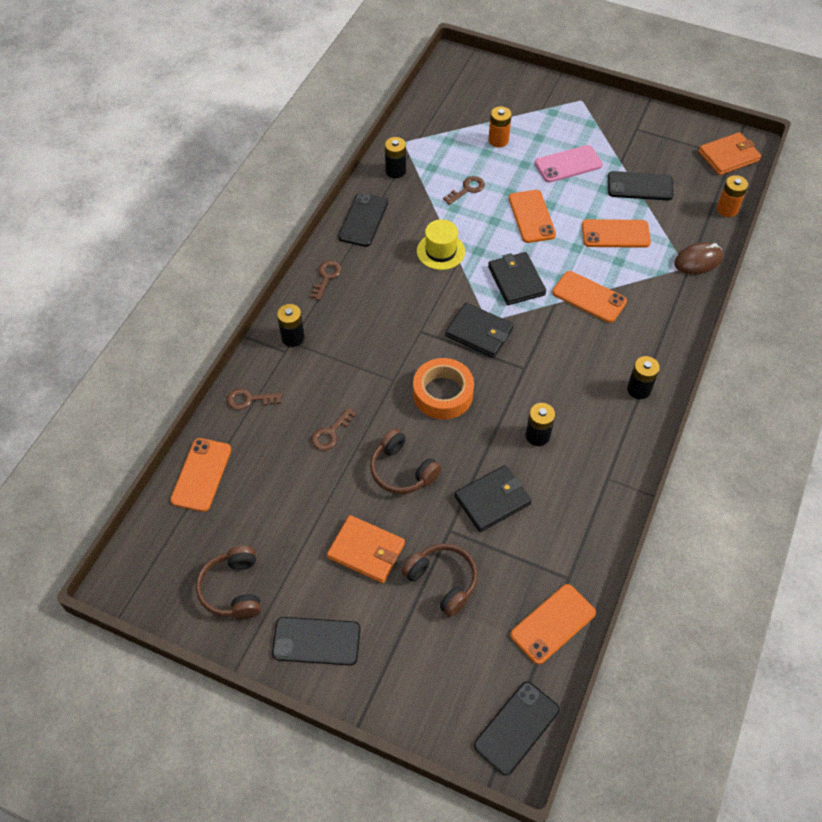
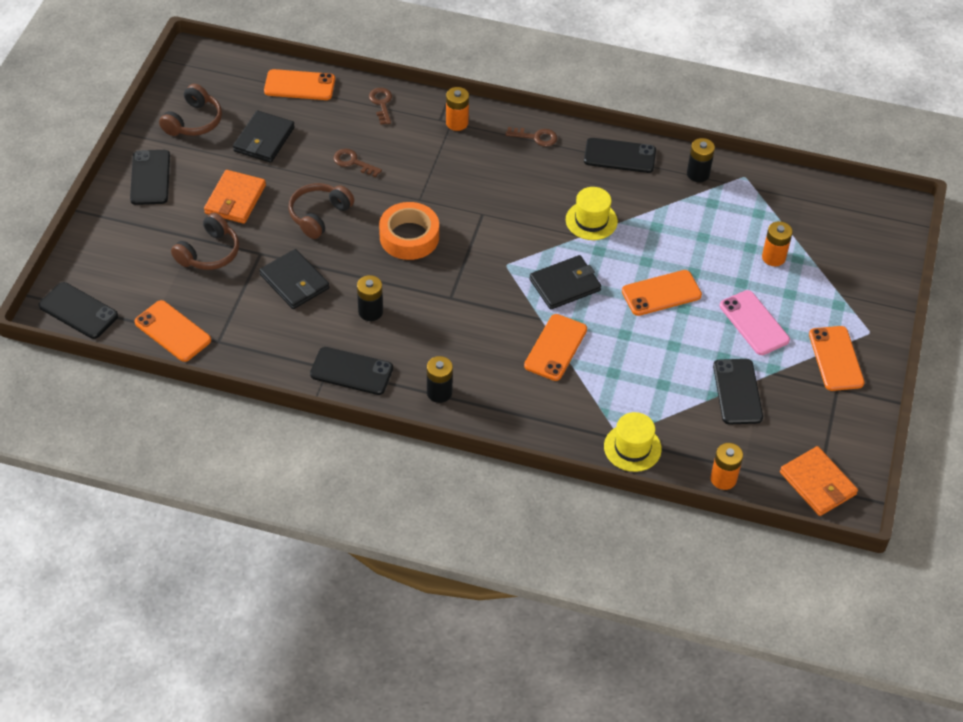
camera: 80 degrees right, 5 degrees down
(233, 589) = (194, 121): brown headphones -> brown headphones turned 135 degrees clockwise
(293, 337) = (457, 123): black battery -> orange battery
(467, 189) = (687, 235): brown key -> none
(479, 332) = (489, 259): black wallet -> black wallet (264, 139)
(612, 458) = (351, 371): none -> black phone
(615, 234) = (654, 369): orange phone -> orange phone (836, 358)
(698, 260) = (632, 447): brown mouse -> yellow hat

